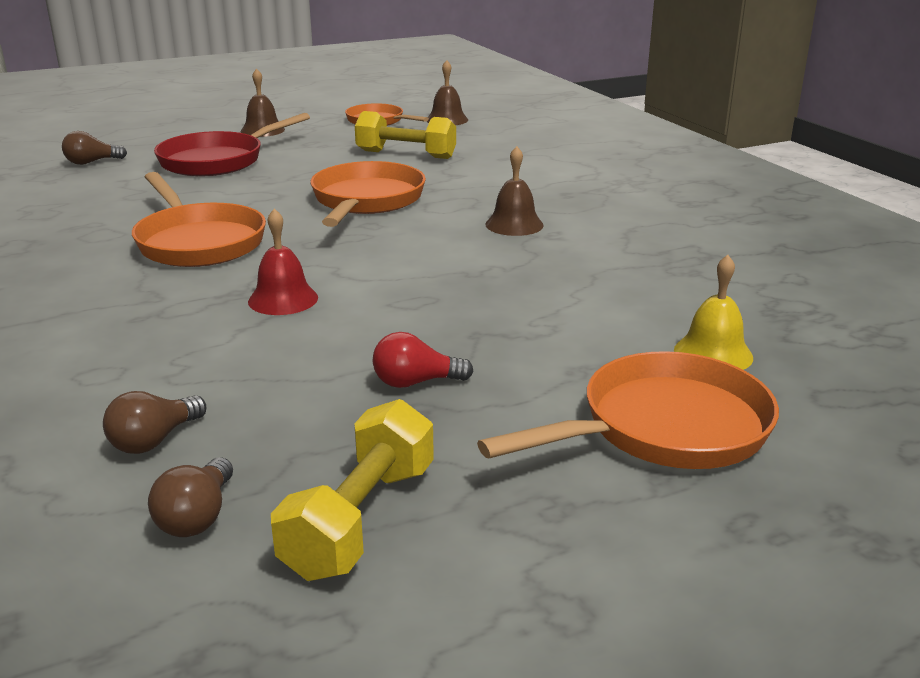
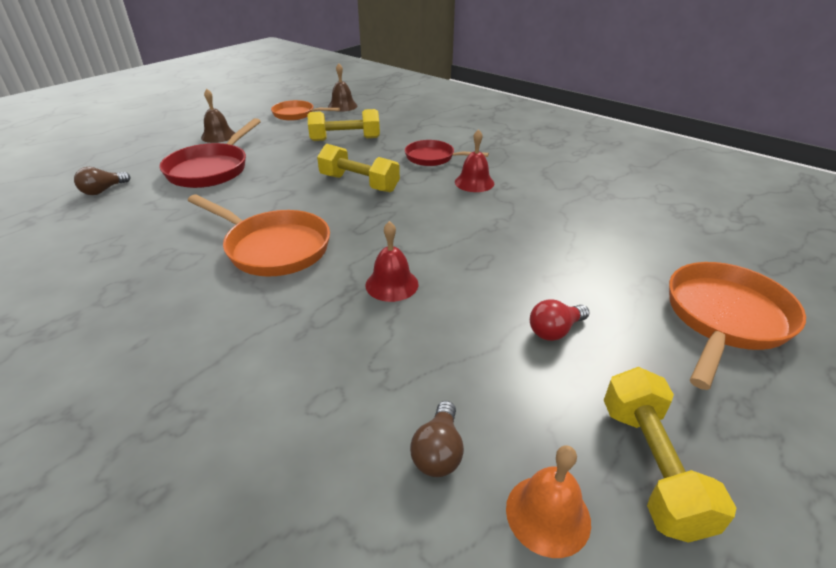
camera: 25 degrees left, 10 degrees up
(197, 517) = (548, 514): brown light bulb -> orange bell
(366, 201) = (359, 183): orange pan -> yellow dumbbell
(494, 191) = (433, 158): none -> red pan
(514, 224) = (474, 182): brown bell -> red bell
(713, 353) = (685, 254): yellow bell -> none

